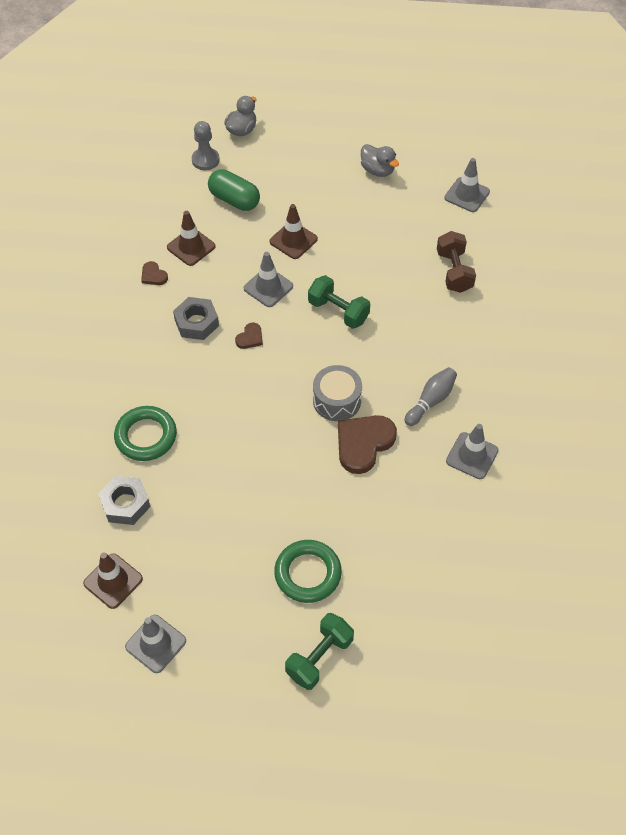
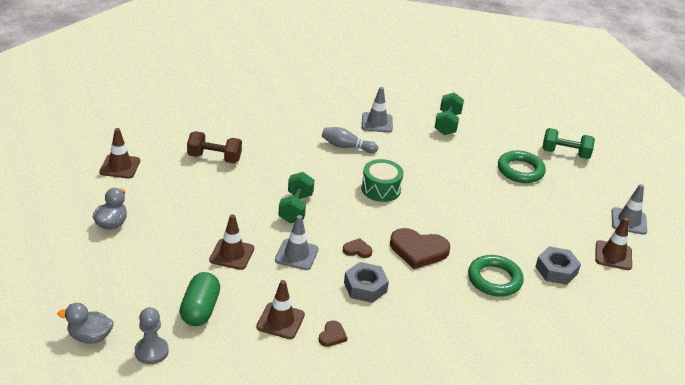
camera: 120 degrees left, 20 degrees down
(337, 400) = (381, 189): grey drum -> green drum
(363, 444) = (406, 169): brown heart -> brown heart (418, 250)
(442, 540) = (447, 124): none -> green dumbbell
(454, 271) = (214, 158): brown dumbbell -> brown dumbbell turned 45 degrees clockwise
(467, 195) = (120, 166): grey traffic cone -> brown traffic cone

